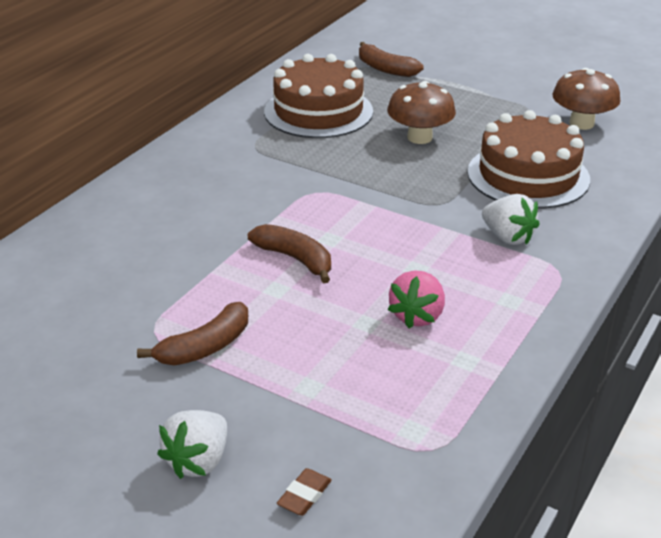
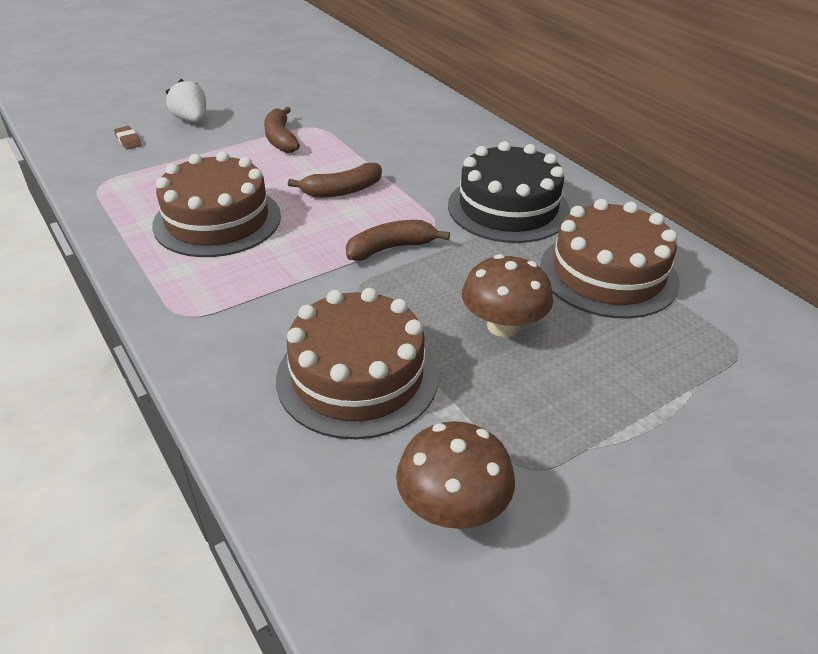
camera: 115 degrees right, 5 degrees up
(255, 165) = (508, 208): none -> black cake
(385, 69) = (725, 369): brown banana -> brown banana (391, 248)
(417, 316) = (217, 220): pink strawberry -> brown cake
(507, 237) = (263, 307): white strawberry -> none

